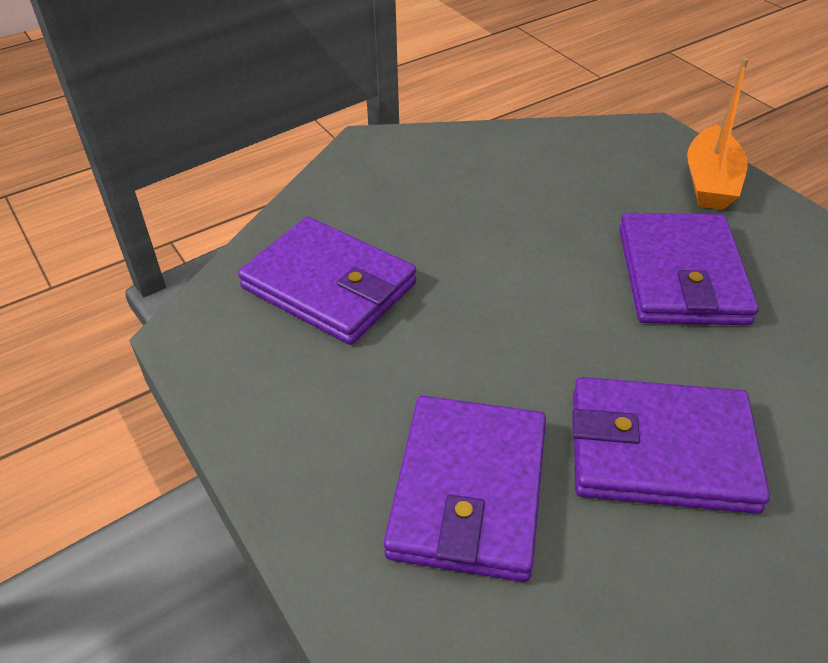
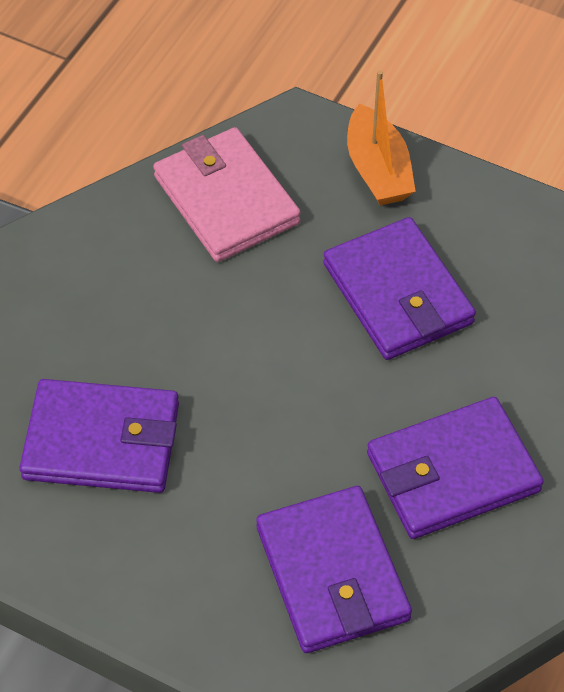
camera: 30 degrees left, 10 degrees up
(557, 161) = (226, 200): none -> pink wallet

